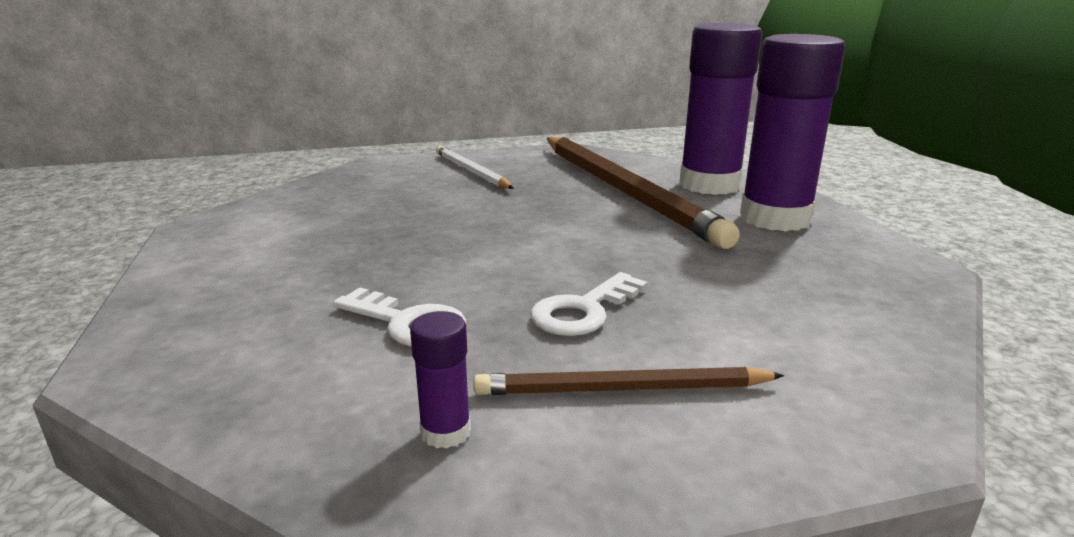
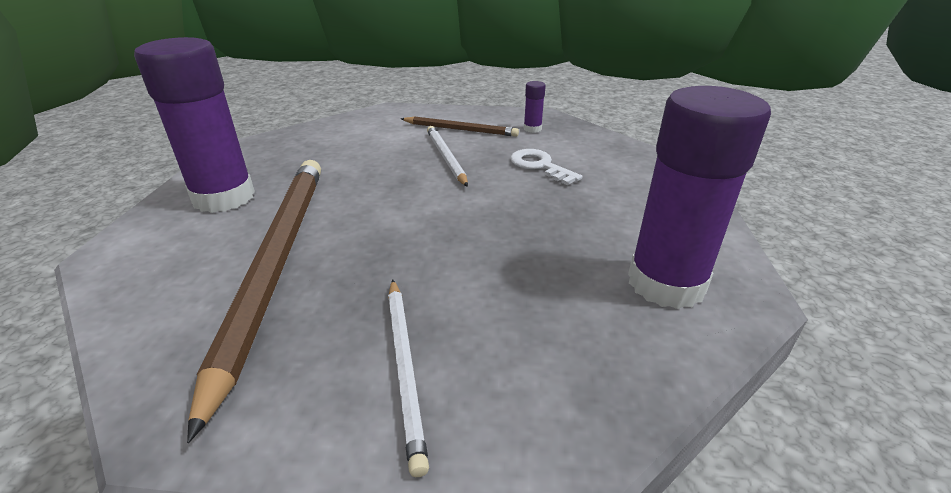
camera: 160 degrees left, 10 degrees up
(583, 311) = (446, 157): white key -> white pencil
(709, 185) = (177, 254): purple glue stick -> purple glue stick (666, 283)

